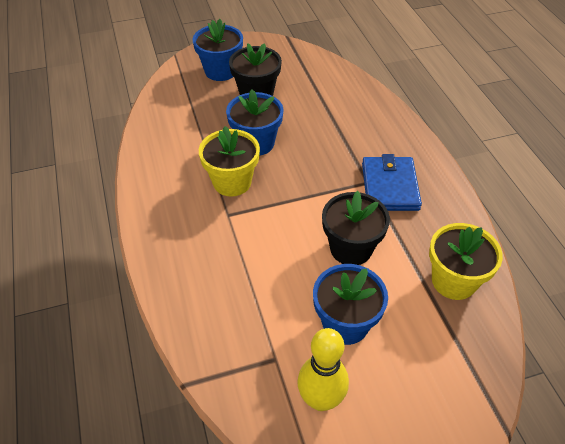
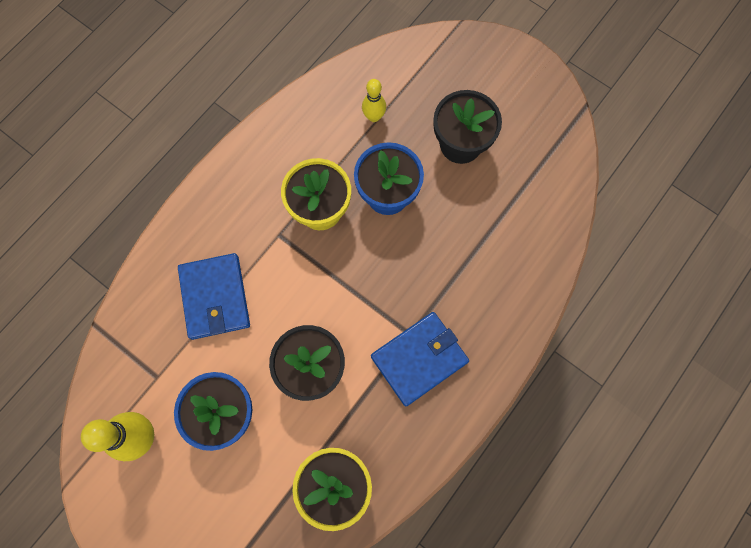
camera: 55 degrees right, 25 degrees up
(193, 122) = (374, 117): none -> yellow bowling pin
(221, 71) = (470, 84): blue flower pot -> none
(241, 280) = (215, 297): none -> blue wallet

